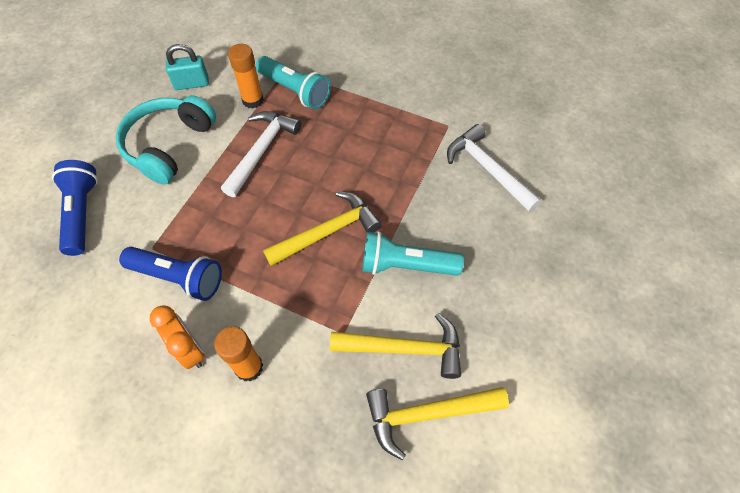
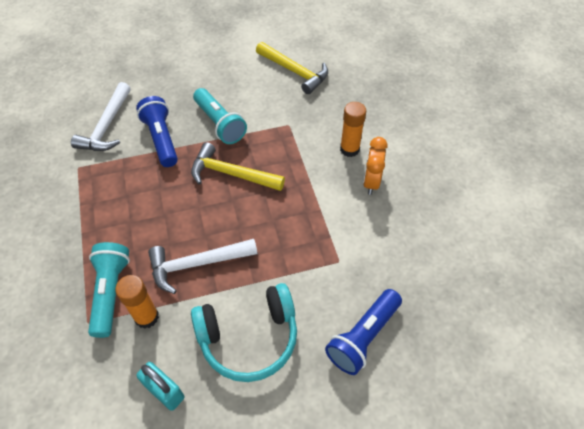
camera: 130 degrees left, 5 degrees down
(178, 277) = (340, 226): blue flashlight -> blue flashlight (161, 139)
(405, 348) = (271, 96): yellow hammer -> none

